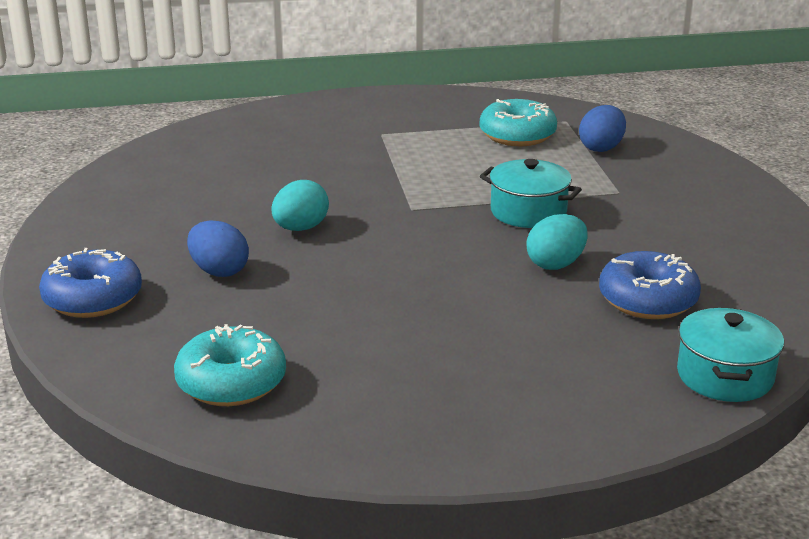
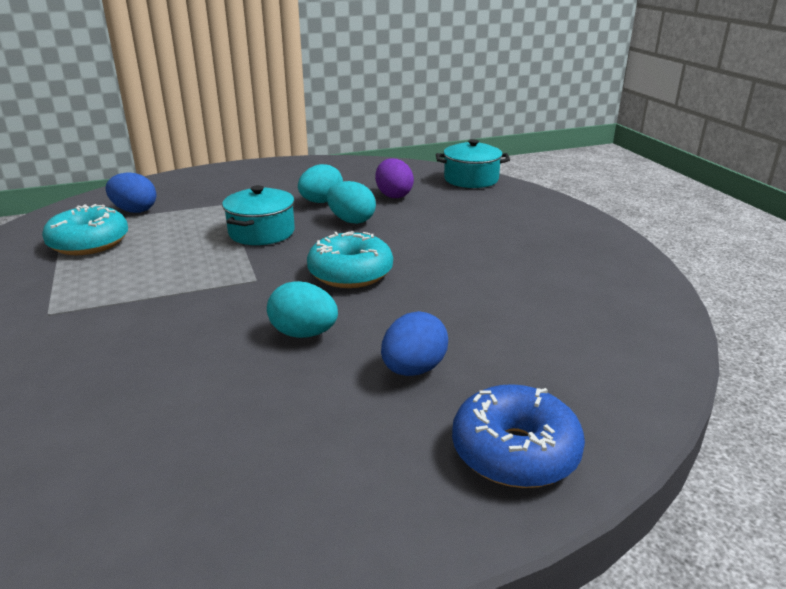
camera: 100 degrees left, 0 degrees up
(231, 382) = (602, 327): turquoise donut -> turquoise donut (350, 273)
(623, 248) = (321, 202): none -> turquoise egg
(647, 300) = (393, 195): blue donut -> purple egg

